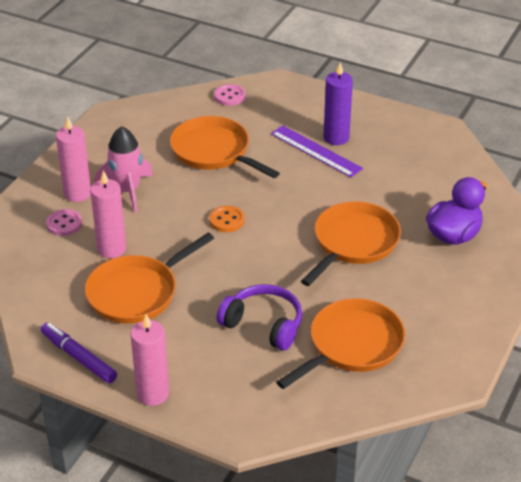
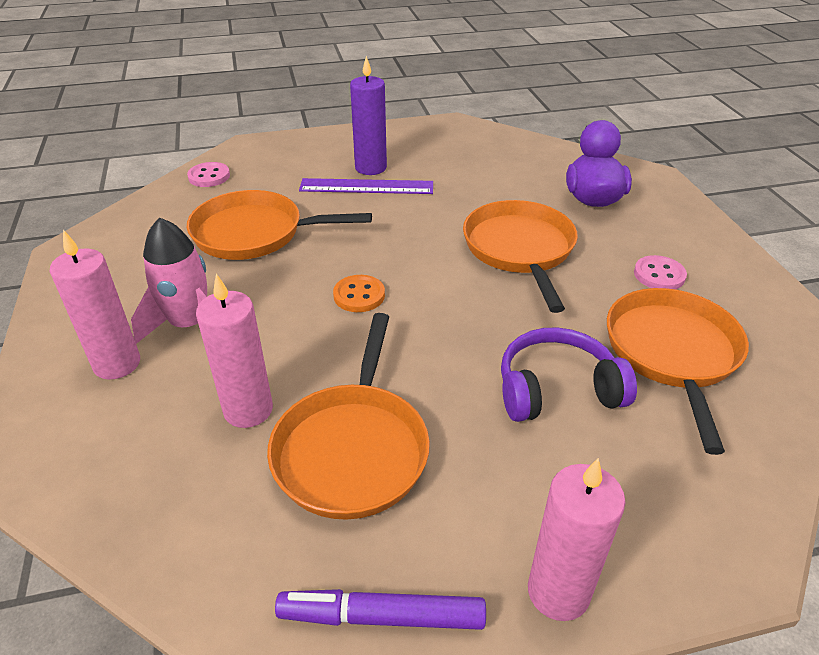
camera: 40 degrees left, 0 degrees up
(64, 224) = (136, 415): pink button -> pink button (659, 275)

